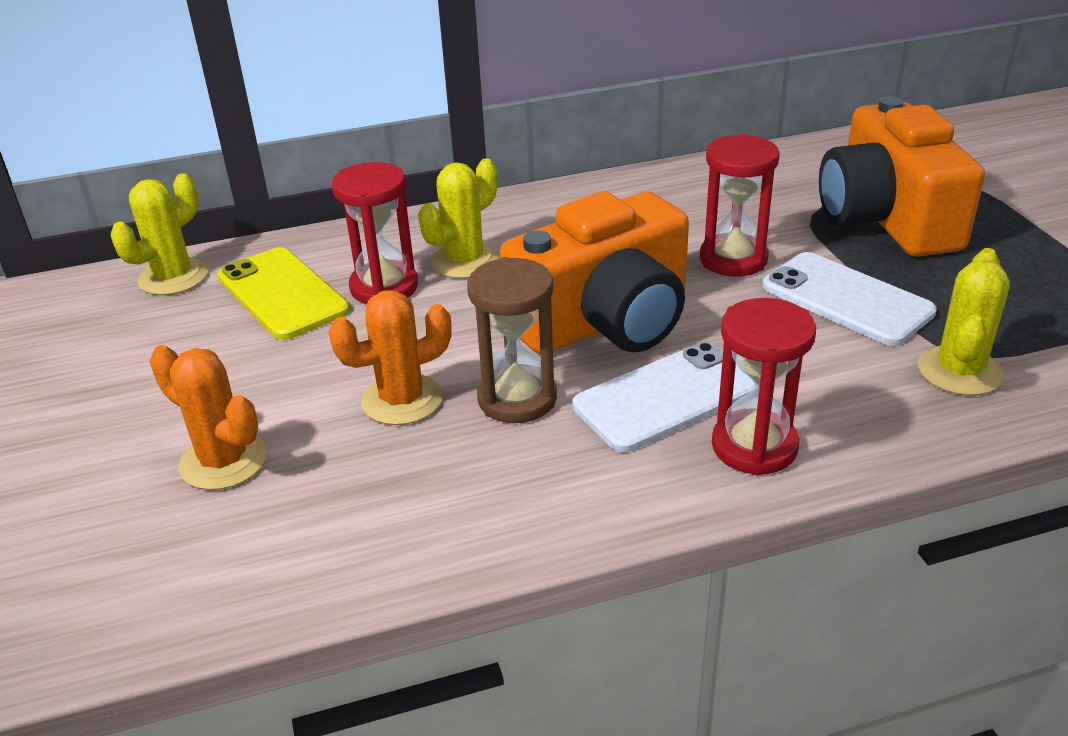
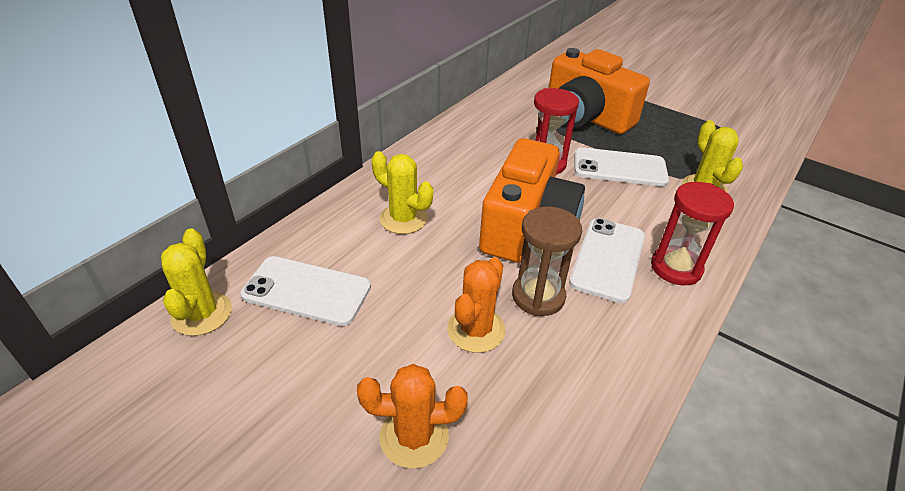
camera: 40 degrees left, 5 degrees up
(282, 294) = (307, 291): yellow phone -> white phone
(384, 287) = (373, 257): red hourglass -> none
(464, 261) = (403, 219): yellow cactus -> yellow cactus turned 60 degrees counterclockwise

